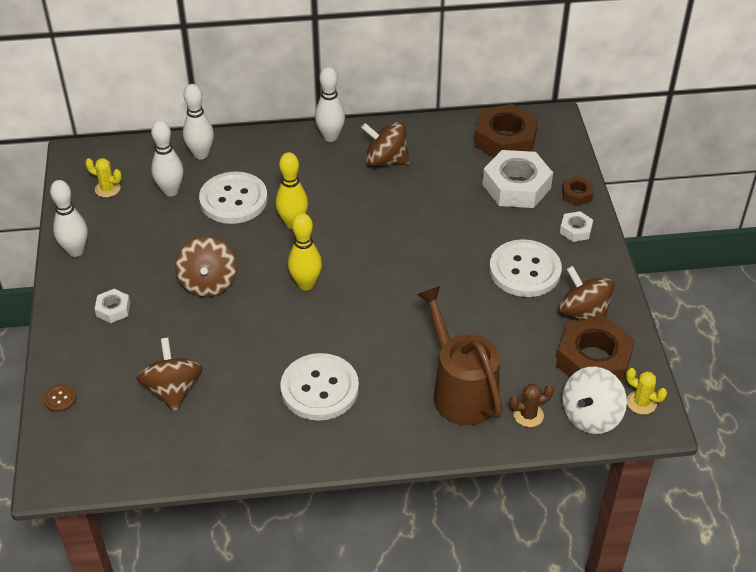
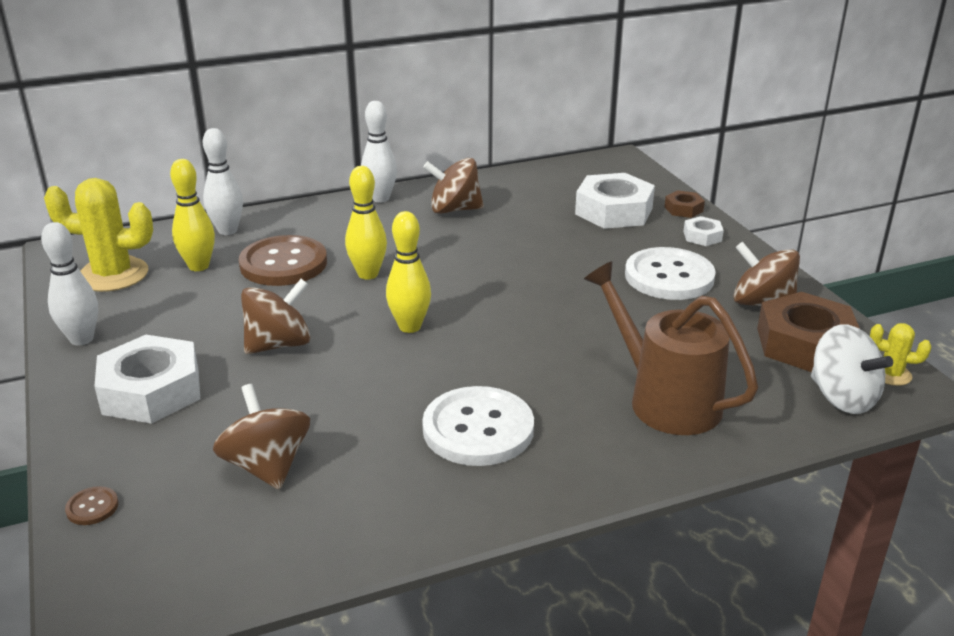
camera: 15 degrees left, 15 degrees down
(107, 189) = (113, 275): yellow cactus -> yellow cactus, size x2.05
(113, 309) = (151, 391): white nut -> white nut, size x2.07
(170, 191) = (199, 266): white bowling pin -> yellow bowling pin
(208, 283) = (279, 344): brown spinning top -> brown spinning top turned 105 degrees counterclockwise
(233, 200) = (283, 263): white button -> brown button
(505, 140) = (579, 178): brown nut -> none
(528, 415) = (766, 410): brown cactus -> none
(591, 416) = (842, 398): white spinning top -> white spinning top turned 60 degrees counterclockwise

